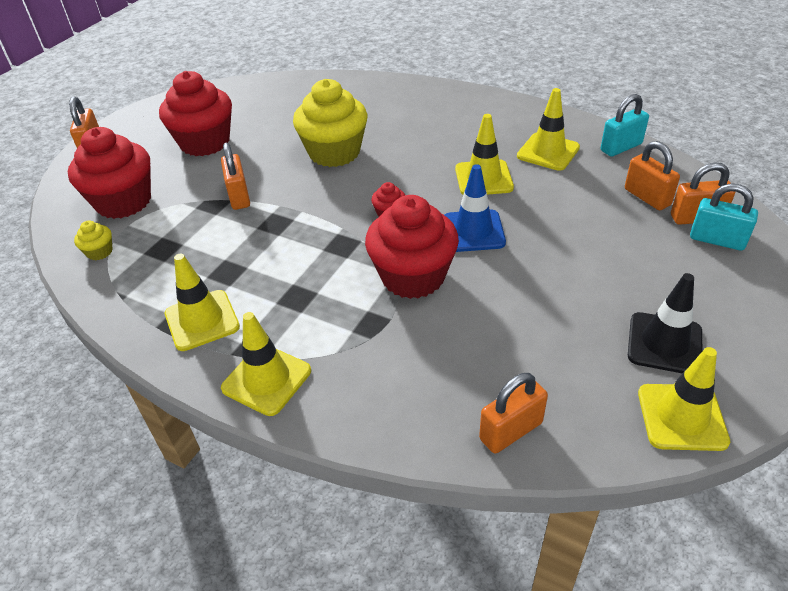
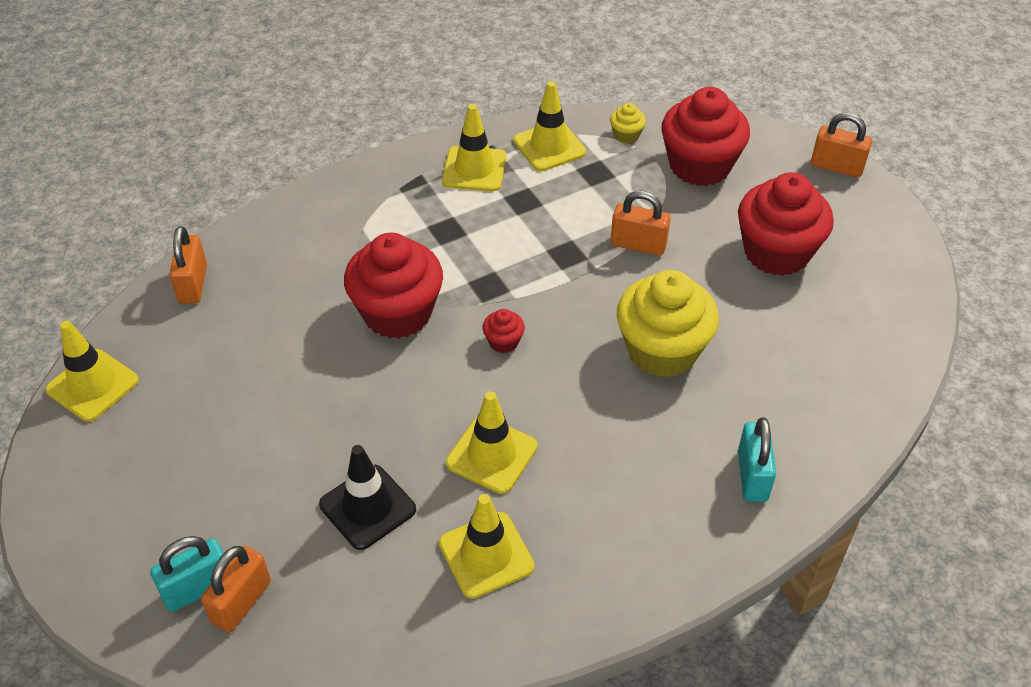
camera: 120 degrees right, 5 degrees up
(266, 379) = (375, 183): yellow traffic cone -> yellow traffic cone (549, 146)
(473, 231) = (414, 391): blue traffic cone -> none
(621, 147) = (425, 644): turquoise padlock -> turquoise padlock (752, 476)
(647, 197) = (316, 585): orange padlock -> none
(664, 343) = (151, 430): black traffic cone -> black traffic cone (367, 507)

